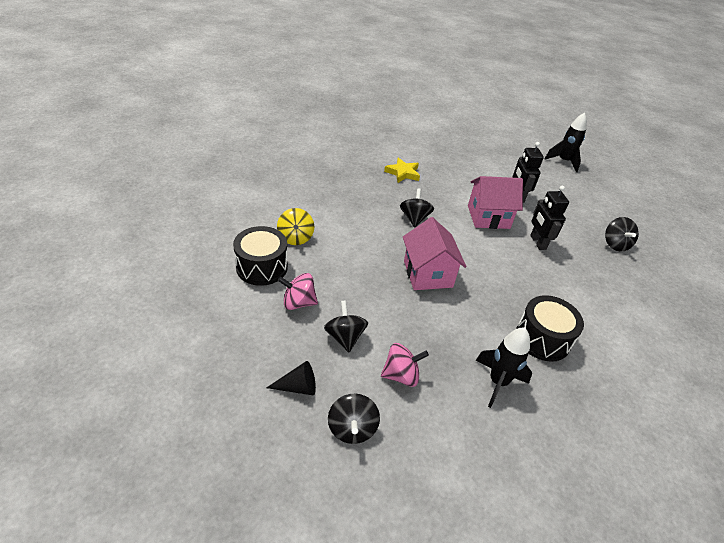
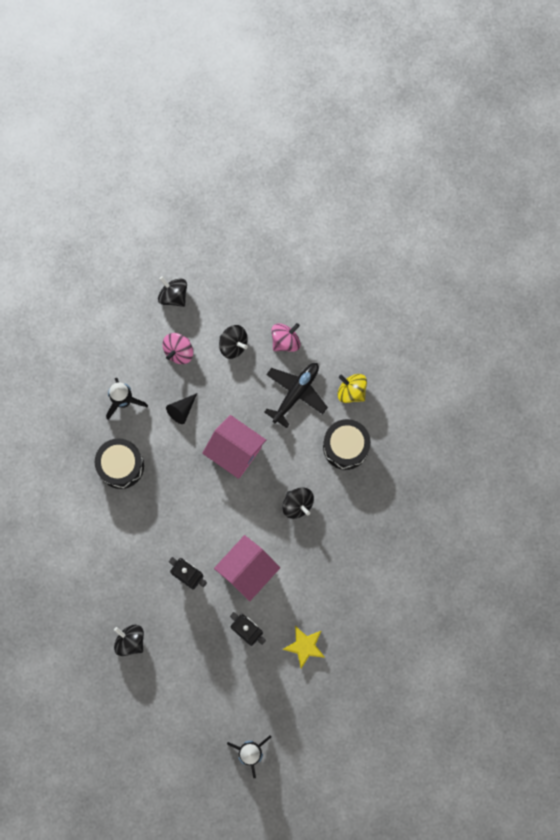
camera: 140 degrees right, 35 degrees up
(262, 267) = (339, 343): black drum -> black drum (345, 447)
(298, 387) = (223, 289): black cone -> black cone (182, 410)
(336, 267) = (296, 393): none -> black plane
(403, 173) = (363, 559): yellow star -> yellow star (305, 646)

